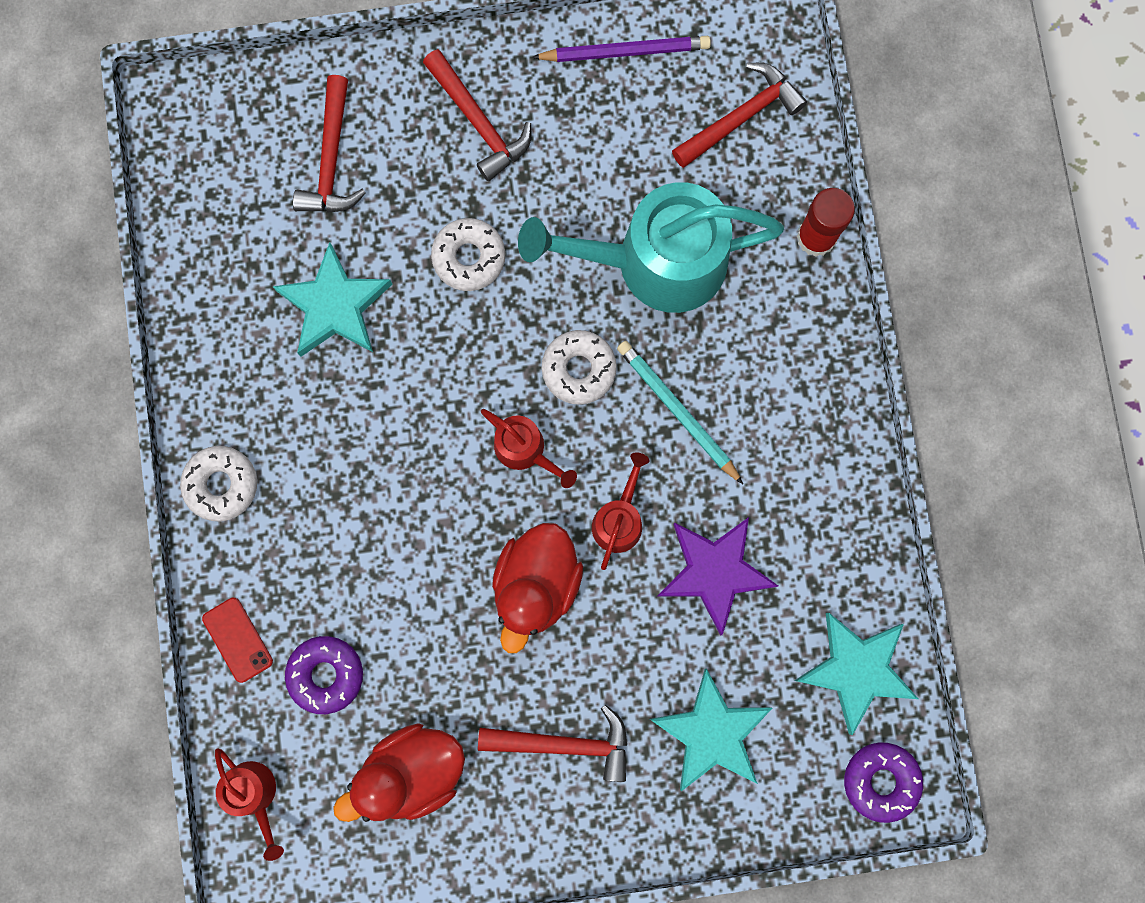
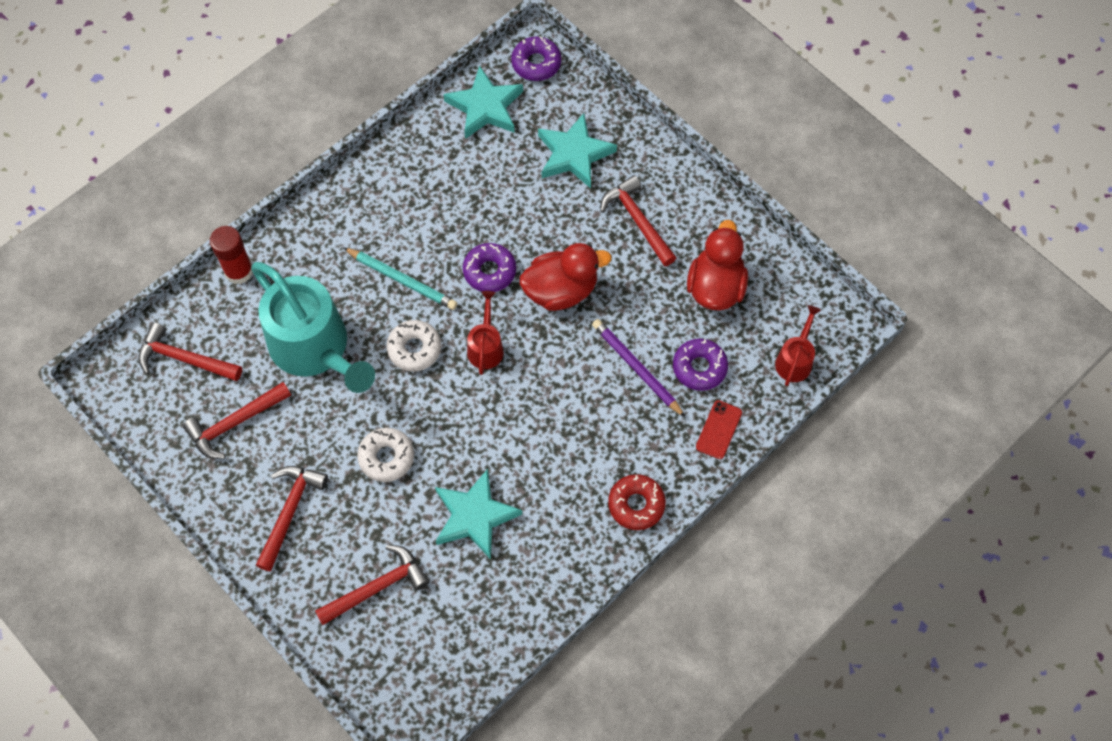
camera: 125 degrees left, 15 degrees down
(221, 484) = (636, 504): white donut -> red donut
(411, 772) = (715, 287): red duck -> red duck turned 105 degrees counterclockwise
(619, 519) = (489, 271): red watering can -> purple donut
(623, 125) = (235, 423): none -> red hammer
(625, 52) = (182, 454): purple pencil -> purple pencil (636, 368)
(678, 411) = (402, 280): turquoise pencil -> turquoise pencil turned 75 degrees counterclockwise
(714, 572) = (483, 205): purple star -> none

